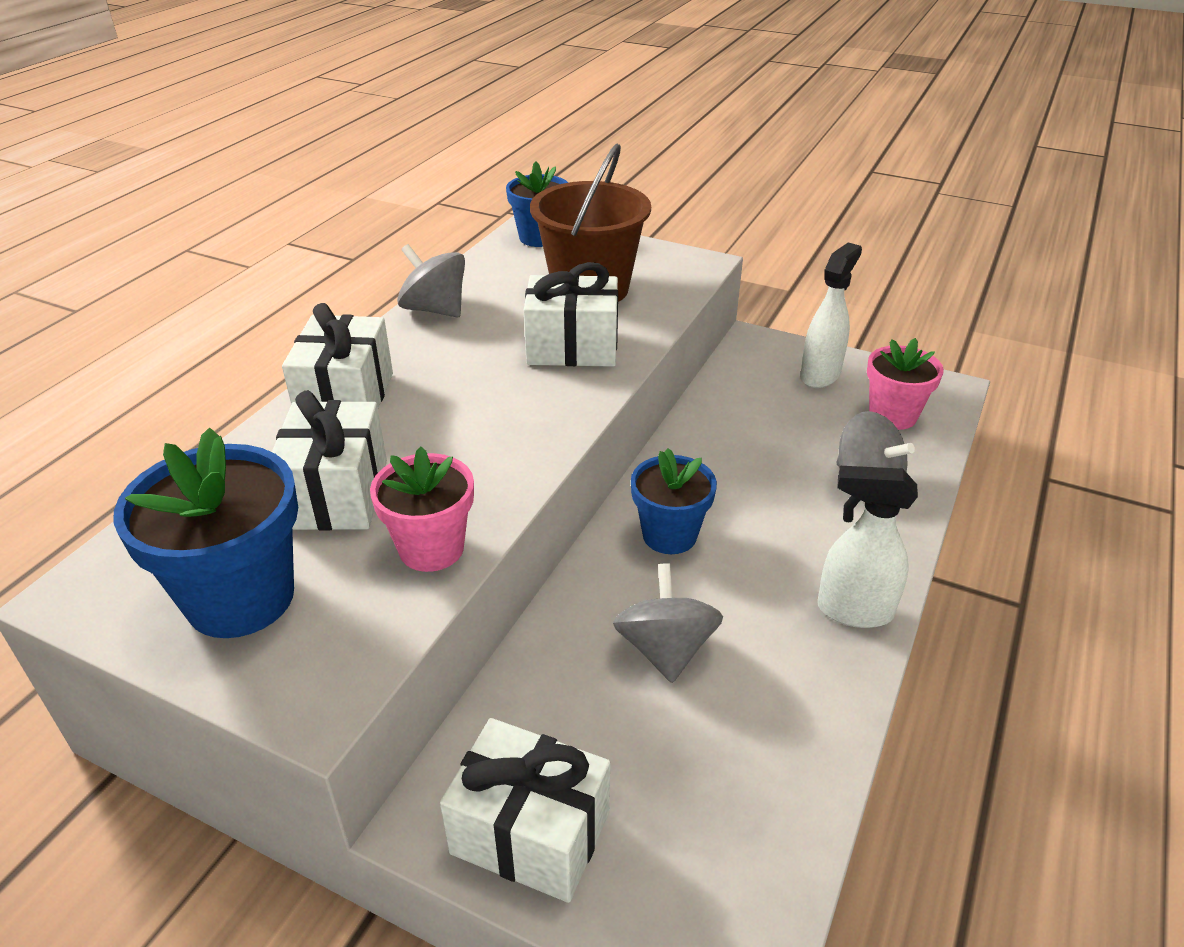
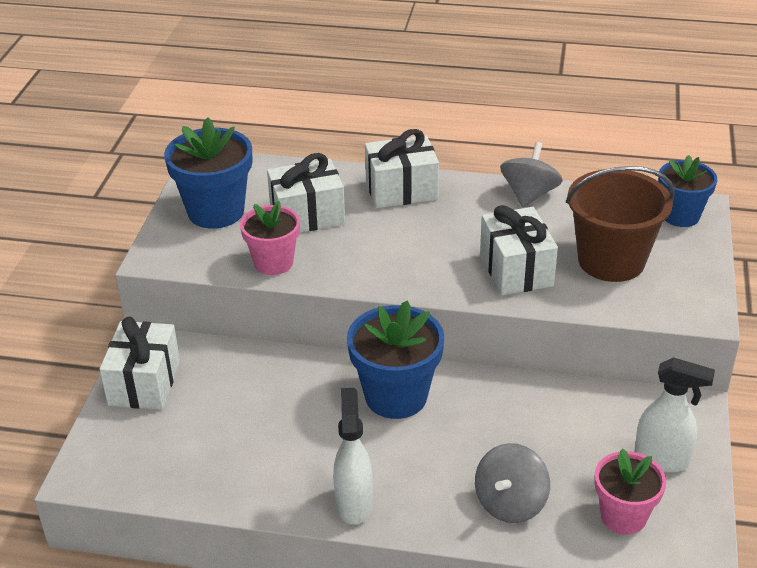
camera: 75 degrees right, 0 degrees up
(665, 649) = (287, 412): grey spinning top -> none
(669, 535) = (396, 396): blue flower pot -> blue flower pot, size x1.53

